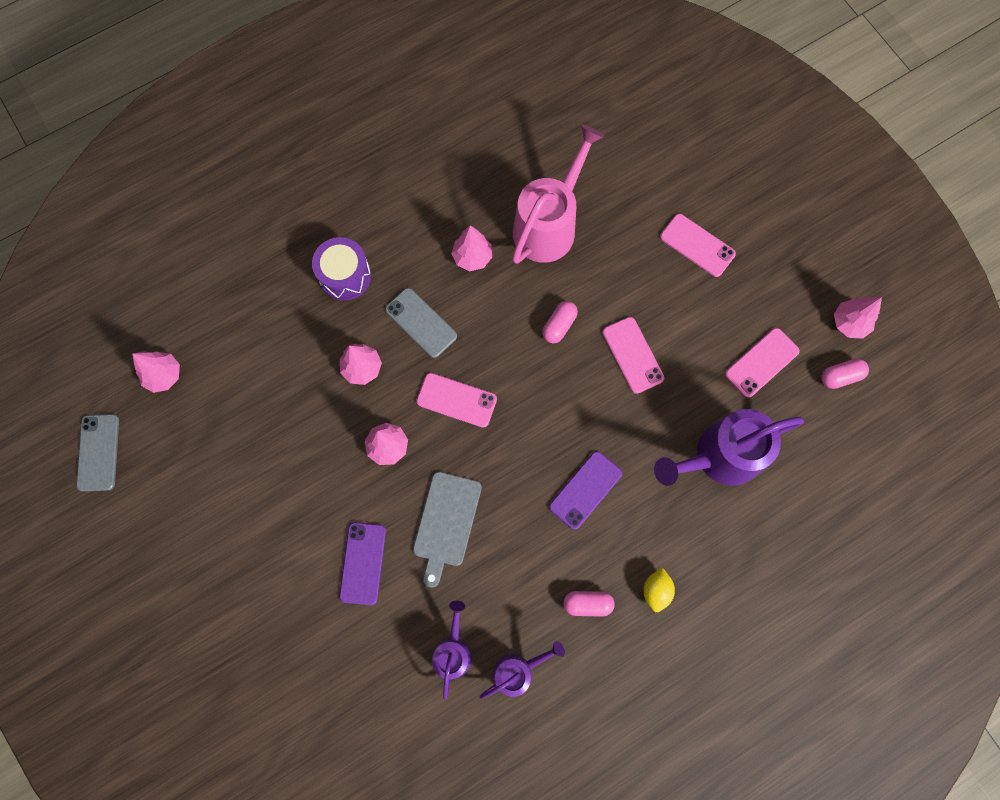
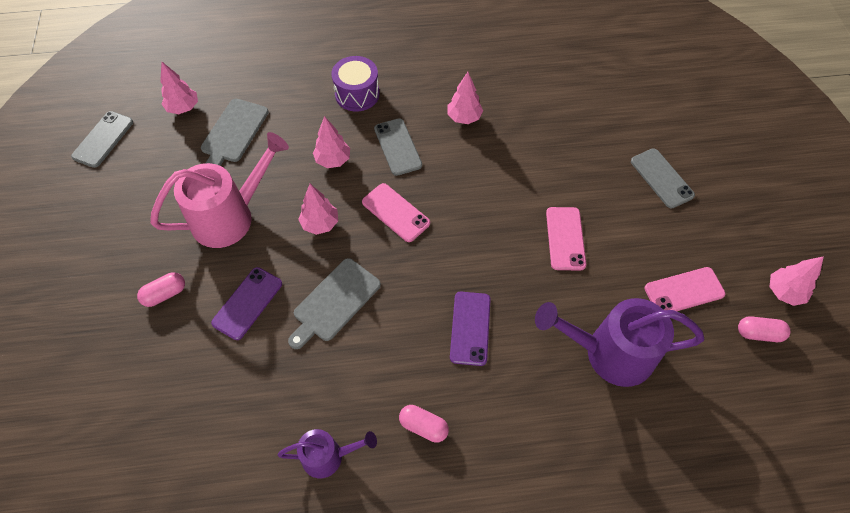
camera: 25 degrees right, 15 degrees down
(238, 382) = (233, 133): none -> grey cutting board
(453, 650) = (281, 410): purple watering can -> none
(549, 224) = (539, 118): pink watering can -> pink watering can (231, 216)
(559, 325) = (511, 192): pink capsule -> pink capsule (165, 294)
(585, 490) = (470, 328): purple phone -> purple phone turned 60 degrees counterclockwise
(656, 590) = (494, 445): yellow lemon -> none
(697, 245) = (661, 178): pink phone -> grey phone

